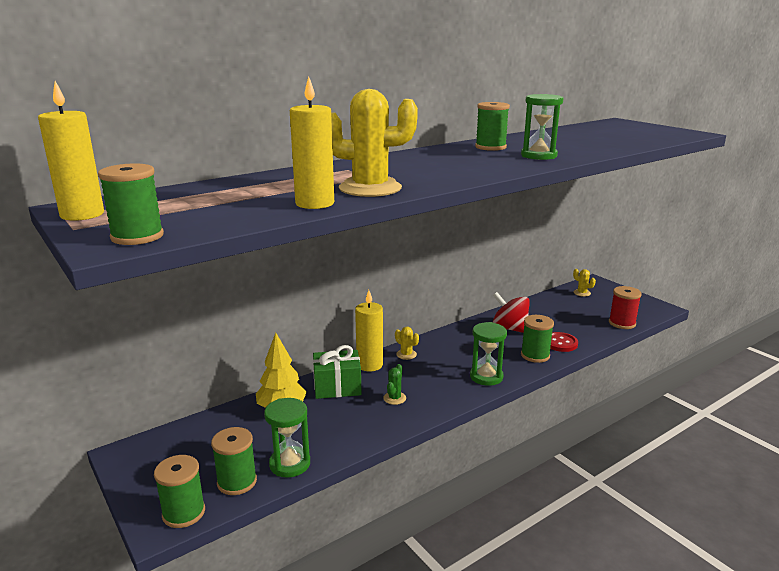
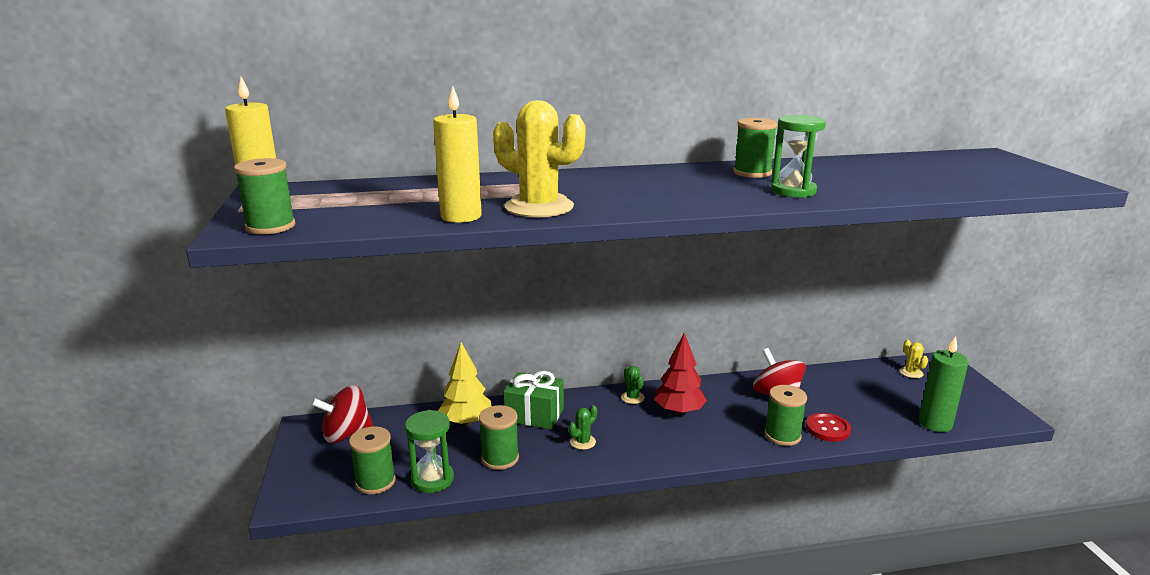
camera: 25 degrees right, 0 degrees up
(172, 449) = (346, 434): none -> red spinning top
(184, 513) = (313, 496): green spool -> green spool (500, 458)
(369, 365) = (585, 399): yellow candle -> none
(406, 354) = (632, 397): yellow cactus -> green cactus
(449, 356) = (679, 411): none -> red tree
(486, 377) = (702, 445): green hourglass -> none
(622, 323) = (935, 423): red spool -> green candle

